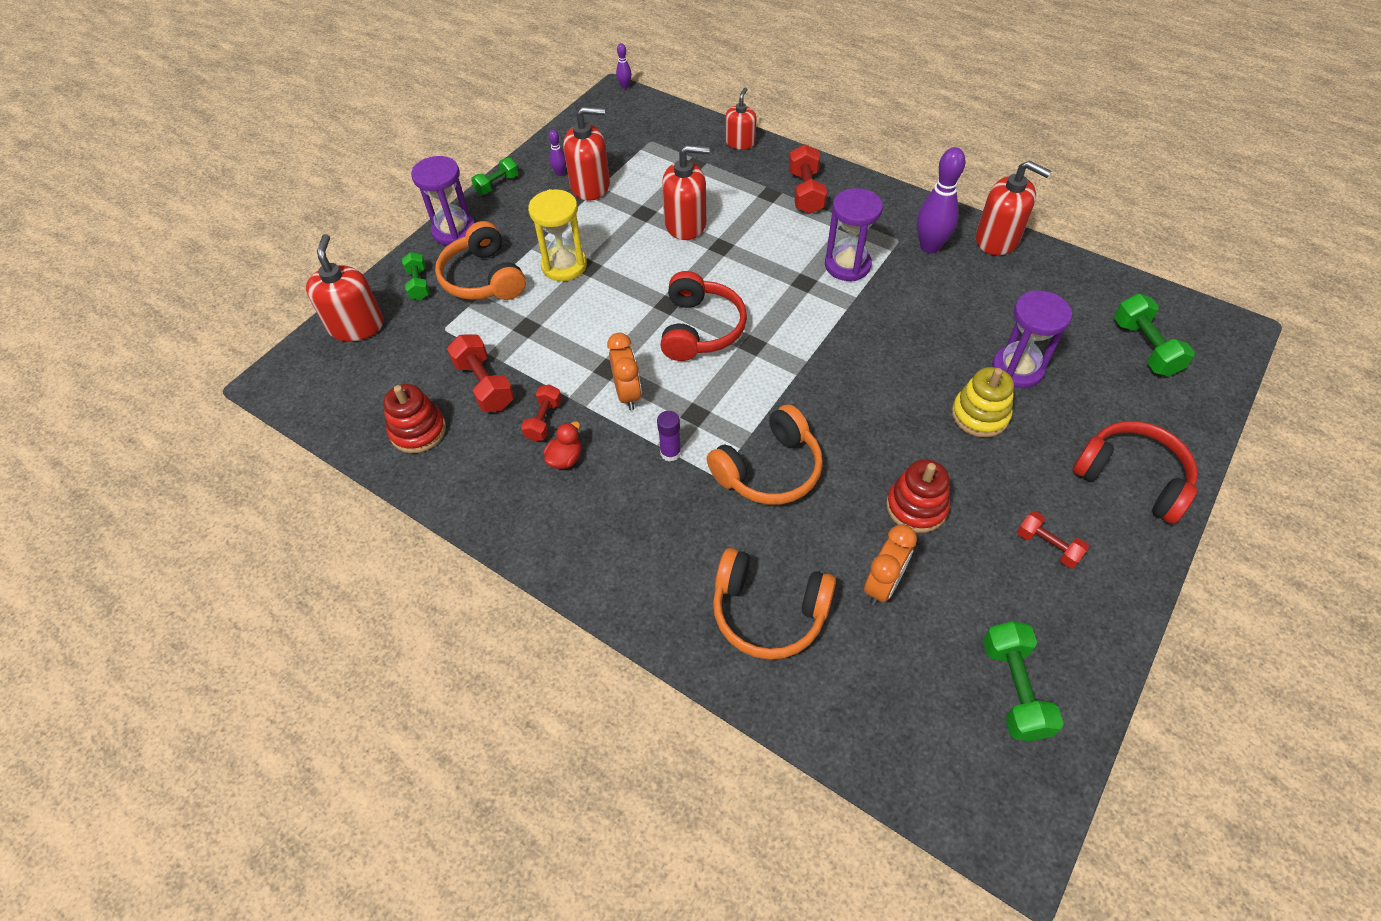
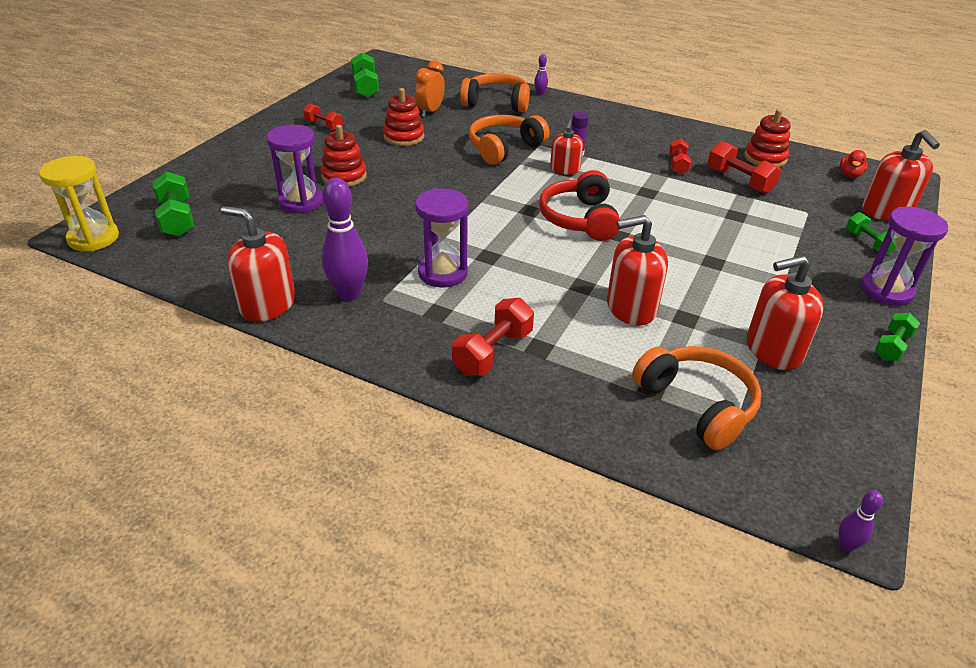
camera: 170 degrees right, 15 degrees down
(483, 278) = (810, 249): orange headphones -> orange headphones (697, 404)
(560, 173) = (825, 366): purple bowling pin -> purple bowling pin (540, 94)
(564, 265) = (739, 262): yellow hourglass -> yellow hourglass (93, 238)
(565, 458) = (649, 149): red duck -> red duck (849, 175)
(627, 394) = (623, 179): orange clock -> none
(740, 142) = (598, 427): red soap dispenser -> red soap dispenser (564, 169)
(805, 192) = (493, 352): red dumbbell -> red dumbbell turned 45 degrees clockwise
(980, 415) = (344, 176): yellow stacking toy -> red stacking toy
(1132, 478) = (248, 151): red headphones -> none

